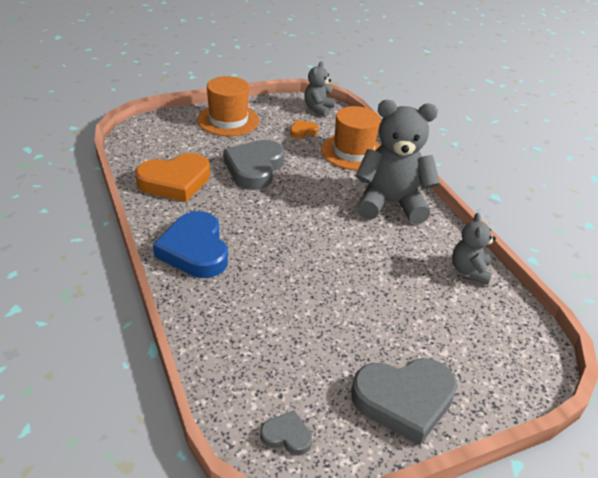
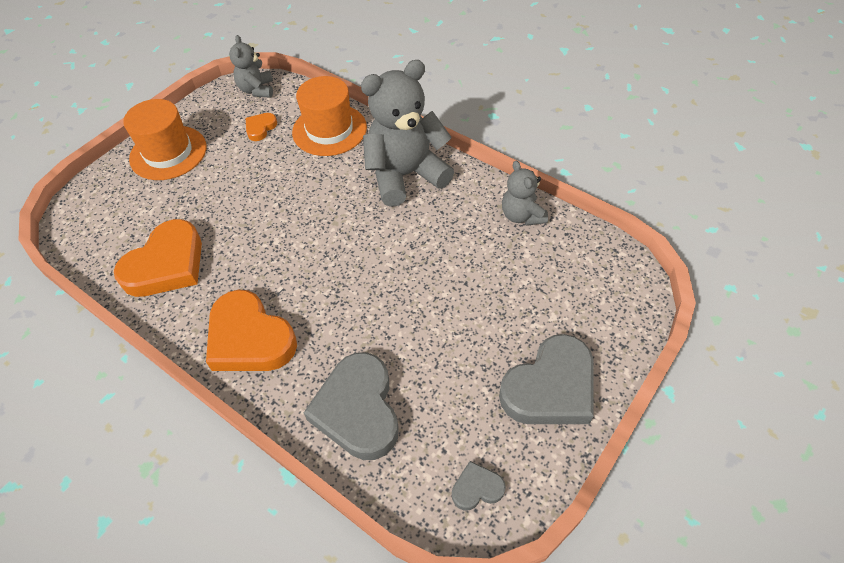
camera: 25 degrees left, 15 degrees up
(195, 250) = (249, 338): blue heart -> orange heart
(254, 168) = (241, 202): grey heart -> grey heart (358, 410)

